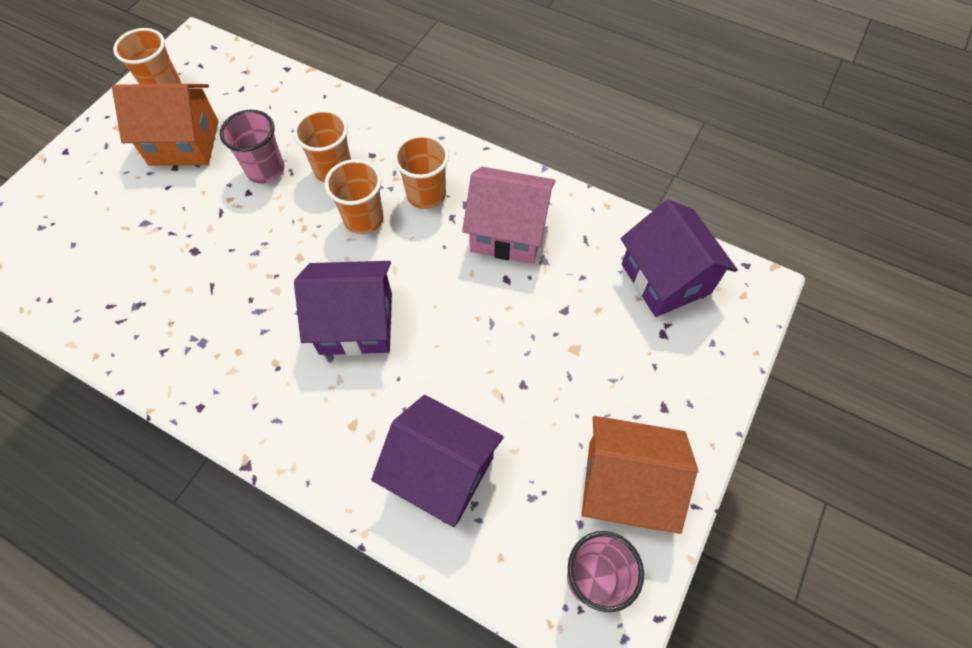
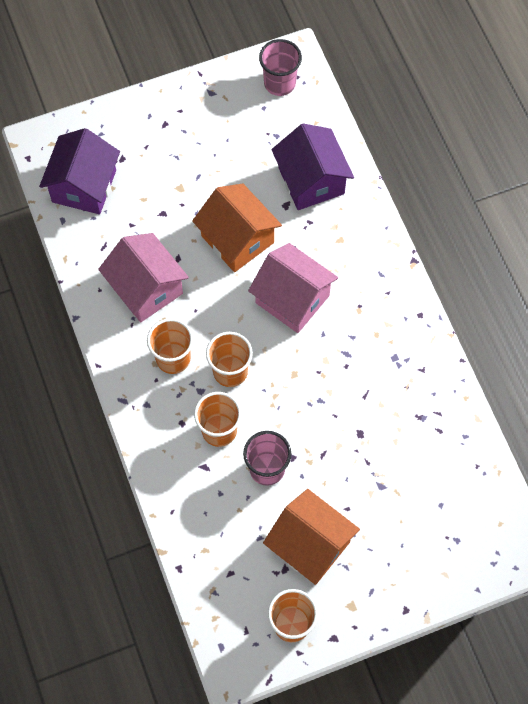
camera: 140 degrees left, 5 degrees up
(356, 323) = (292, 299): purple house -> pink house
(624, 485) = (224, 107): orange house -> orange house (237, 239)

